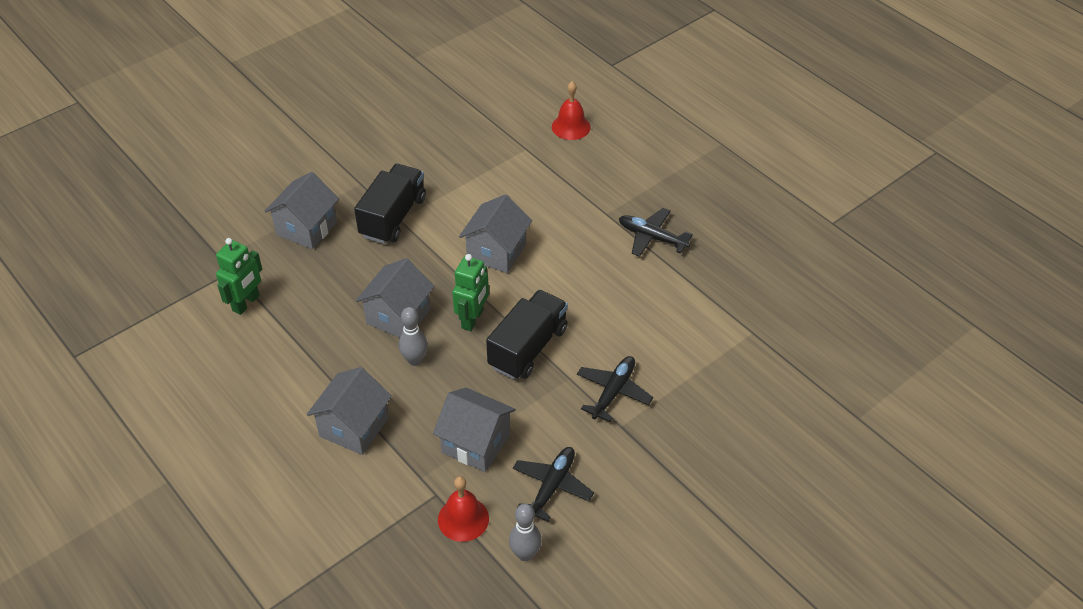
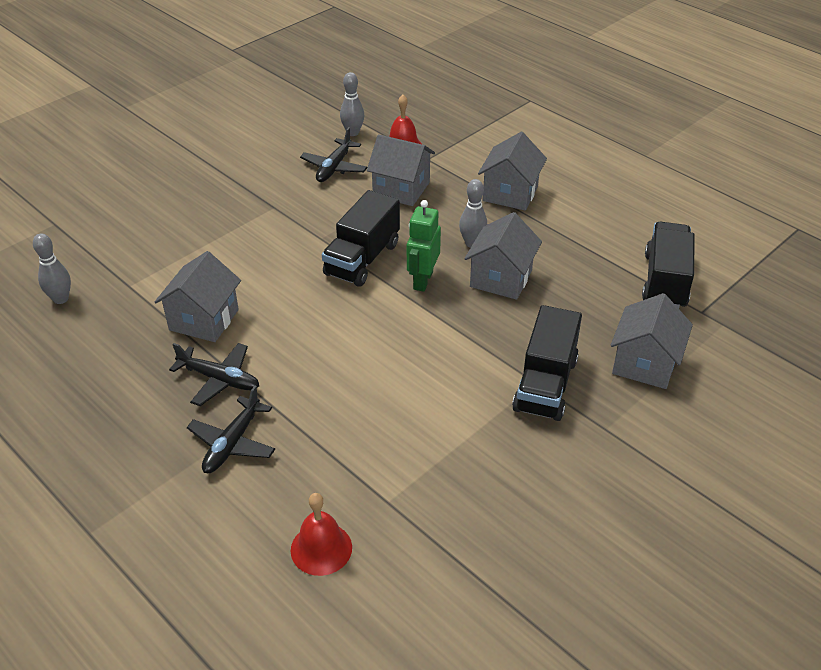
camera: 175 degrees right, 5 degrees down
(246, 303) = (665, 281): green robot -> black truck
(496, 252) = (408, 350): grey house -> grey house (204, 320)
(613, 392) = (279, 230): black plane -> black plane (232, 443)
(812, 322) = (61, 299): none -> grey bowling pin

